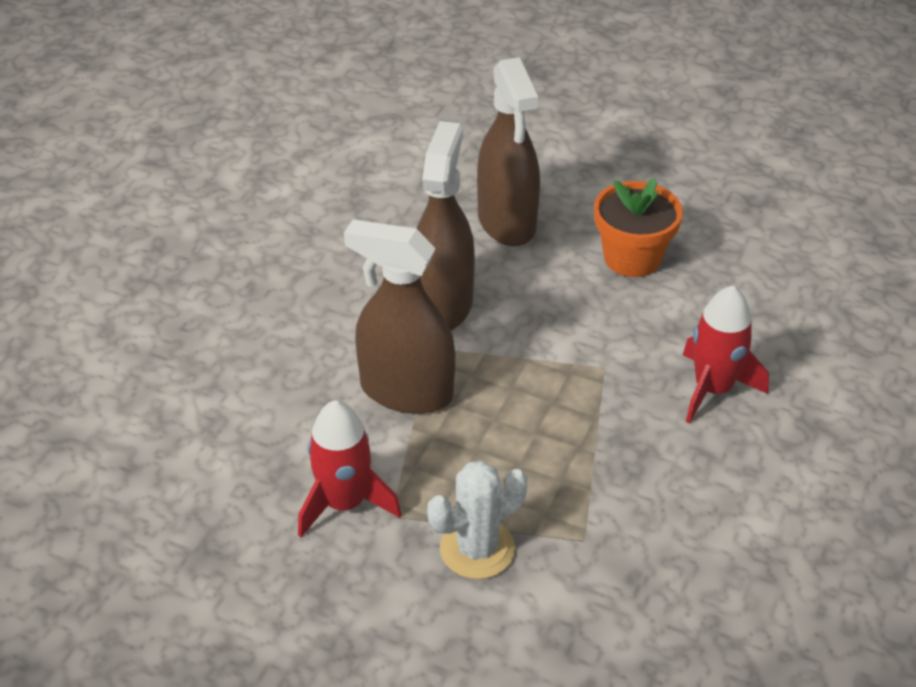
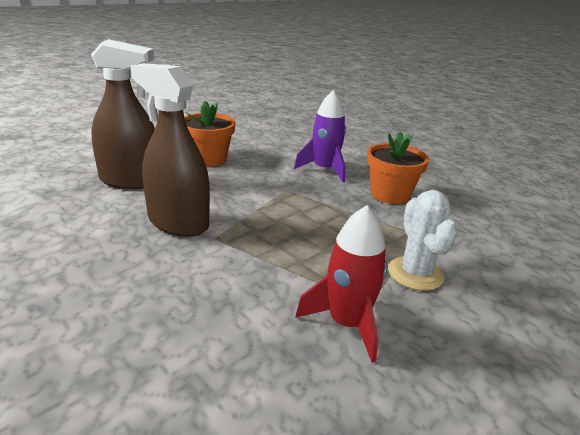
camera: 70 degrees left, 15 degrees down
(406, 391) = (248, 260): brown spray bottle -> none
(688, 487) = (390, 194): none -> orange flower pot
(713, 389) = (324, 169): red rocket -> purple rocket

